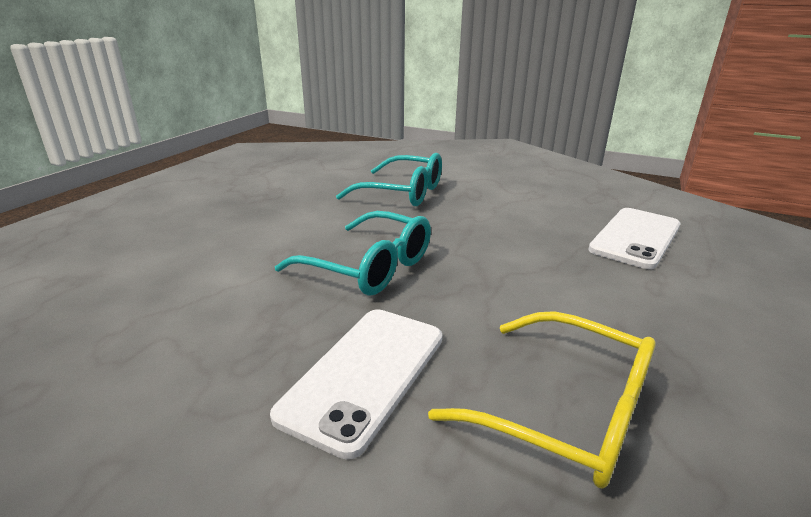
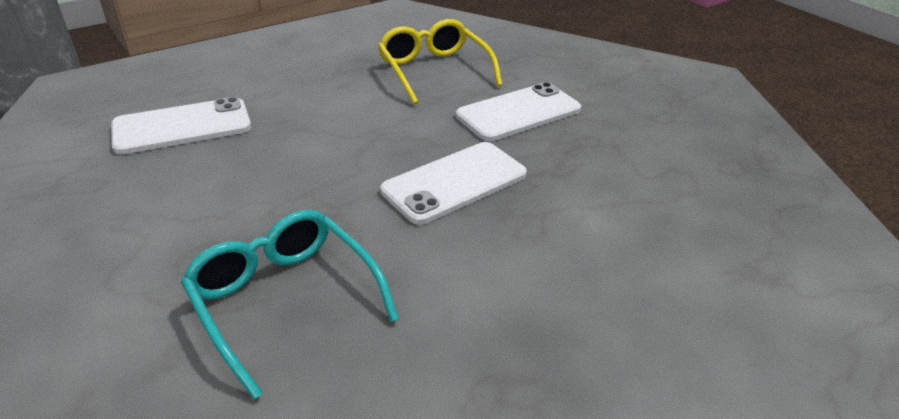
camera: 150 degrees left, 10 degrees up
(369, 267) = (455, 183): turquoise glasses -> white phone

